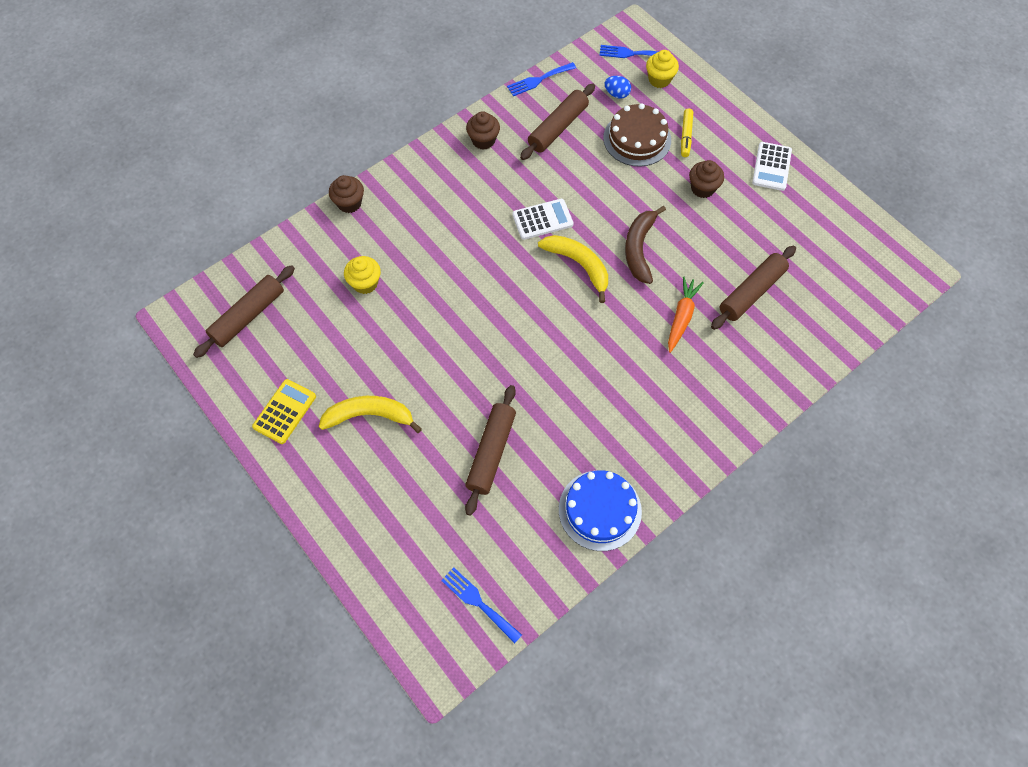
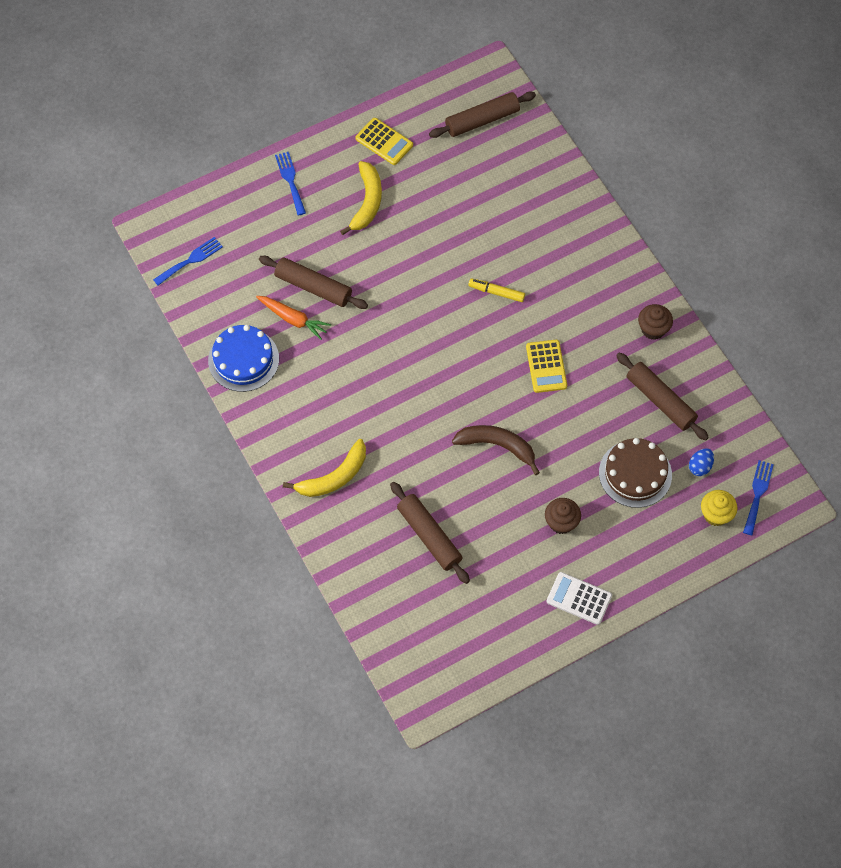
camera: 100 degrees right, 0 degrees up
(248, 316) = (482, 120): brown rolling pin -> brown rolling pin turned 75 degrees counterclockwise
(349, 203) = (592, 205): brown cupcake -> none
(365, 283) = (500, 210): yellow cupcake -> none
(538, 80) = (729, 393): blue fork -> blue fork (290, 180)
(542, 220) = (546, 366): white calculator -> yellow calculator
(579, 265) = (488, 389): yellow banana -> yellow banana (334, 477)
(681, 317) = (414, 466): orange carrot -> orange carrot (293, 319)
(685, 136) = (632, 522): yellow marker -> yellow marker (496, 292)

